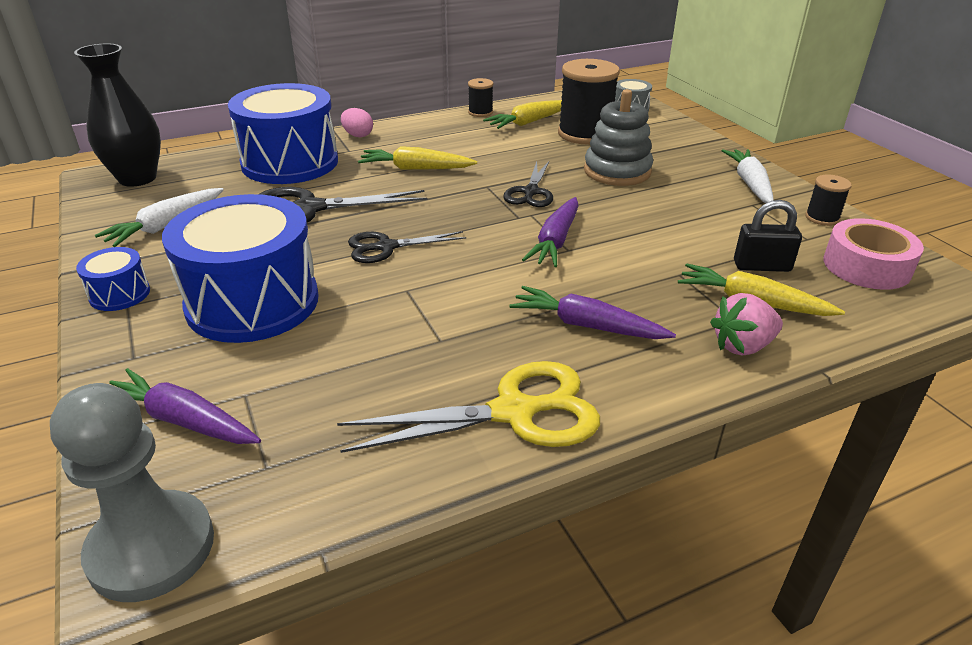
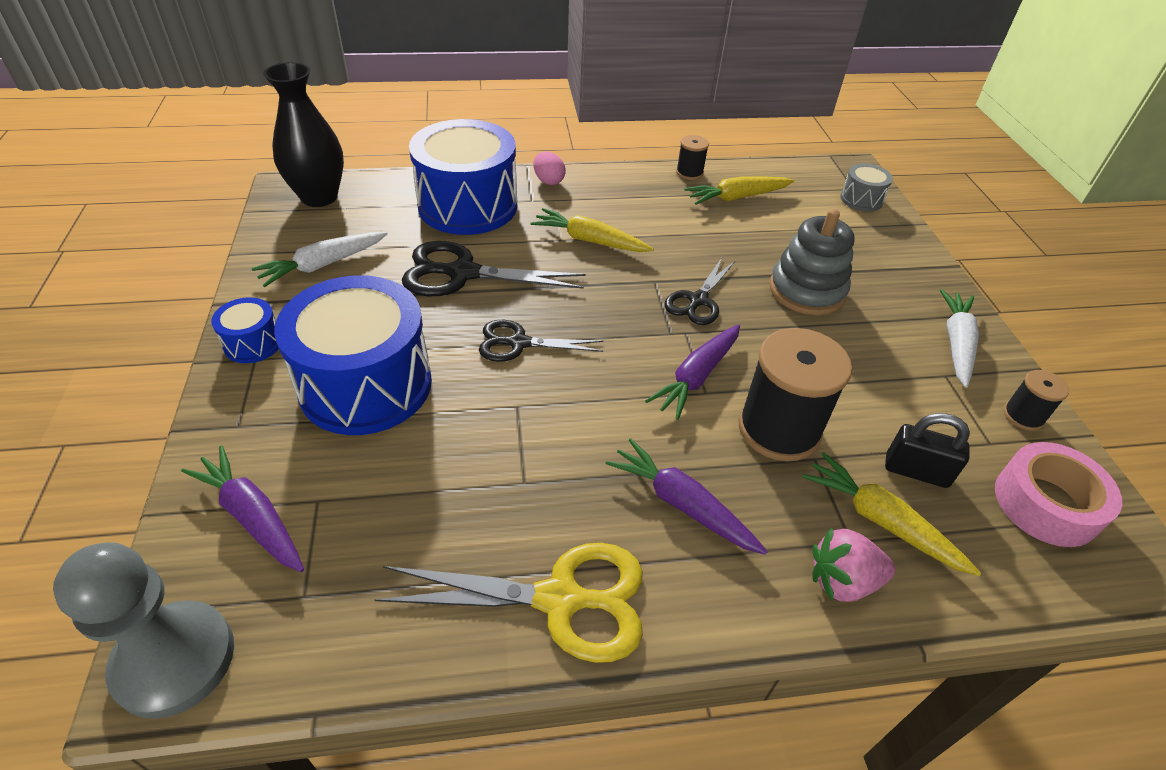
camera: 15 degrees right, 10 degrees up
(584, 134) = (792, 227): black spool -> black spool (779, 429)

